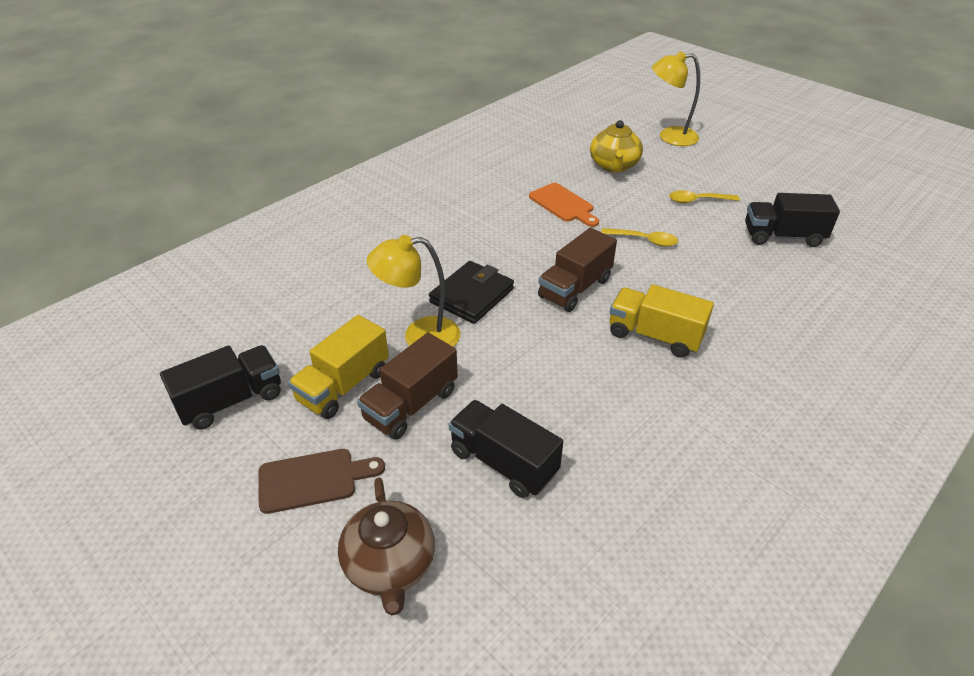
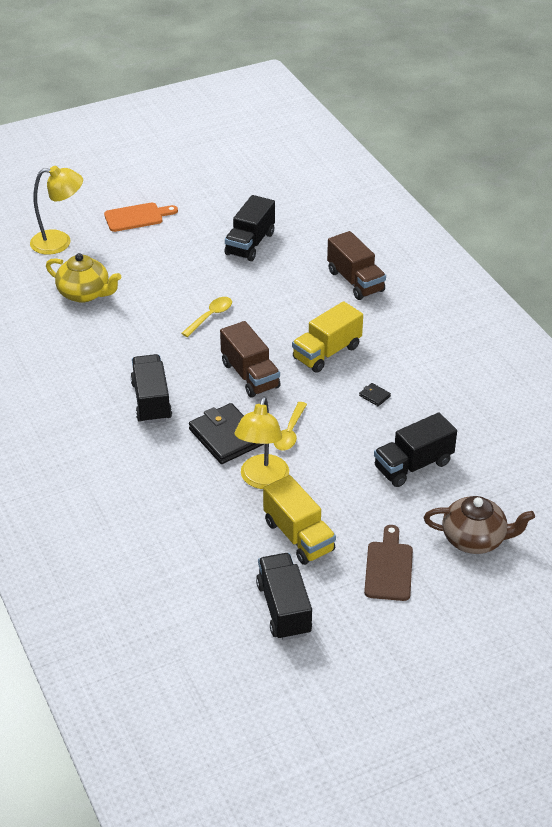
camera: 70 degrees left, 0 degrees up
(411, 405) = (337, 501): brown truck -> brown truck (355, 281)
(496, 237) = (151, 401): none -> black truck
(563, 204) = (127, 345): orange cutting board -> orange cutting board (137, 217)
(608, 395) = (374, 396): none -> black wallet
(669, 137) = (59, 242): yellow lamp -> yellow lamp turned 120 degrees counterclockwise
(698, 200) = (174, 266): yellow spoon -> yellow spoon (290, 432)

